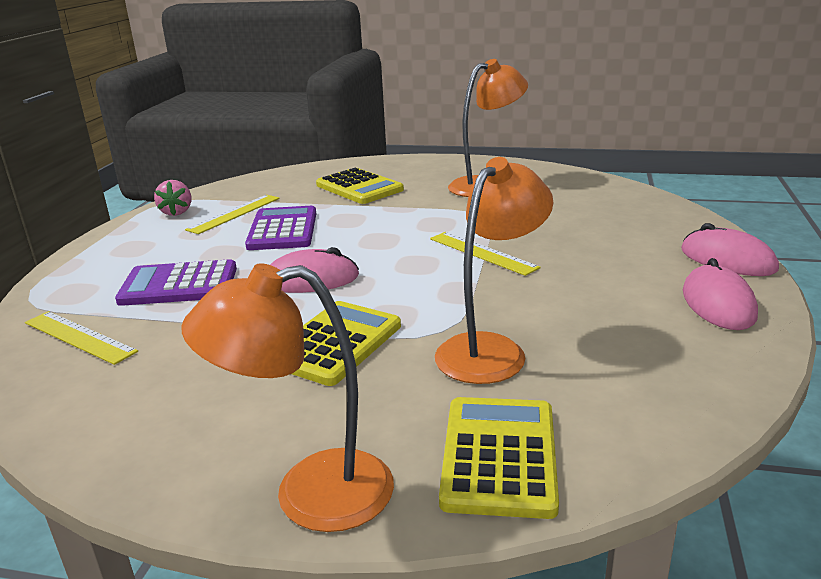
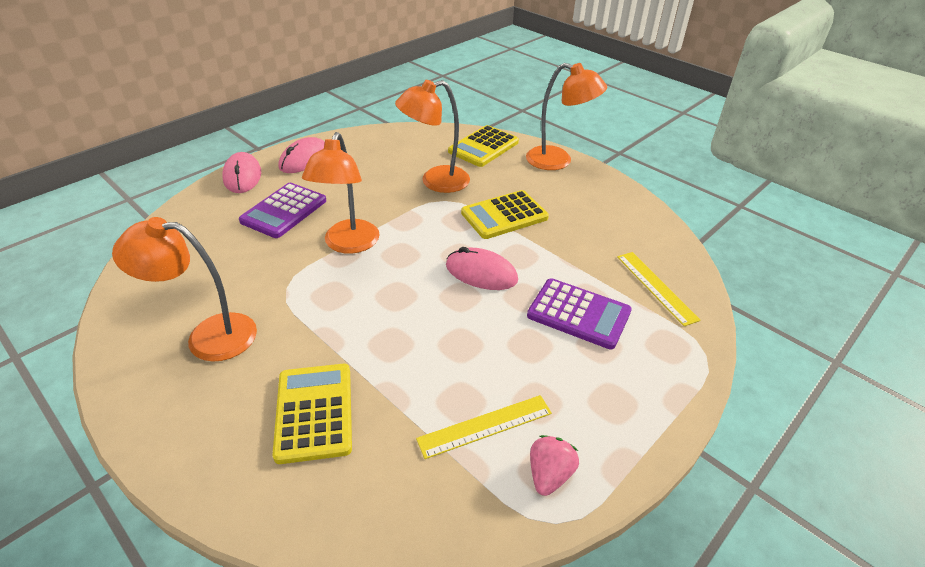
camera: 150 degrees left, 15 degrees up
(283, 230) = (457, 357): purple calculator -> purple calculator (284, 211)
(482, 253) = (348, 244): yellow ruler -> orange lamp

